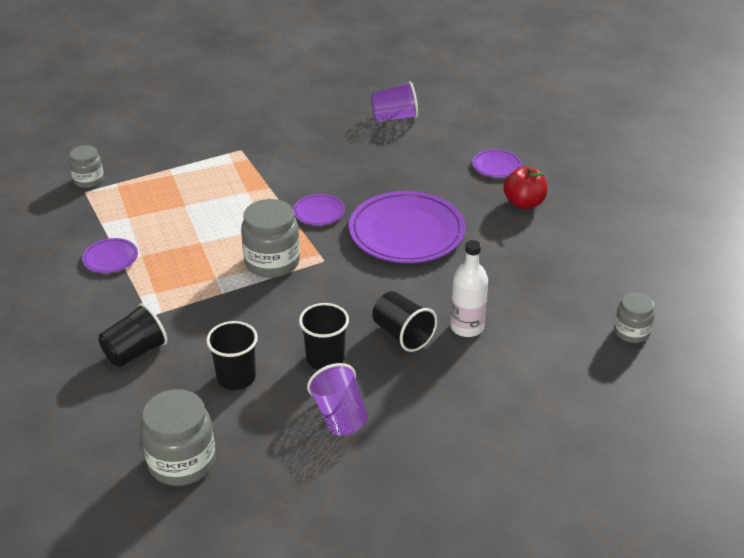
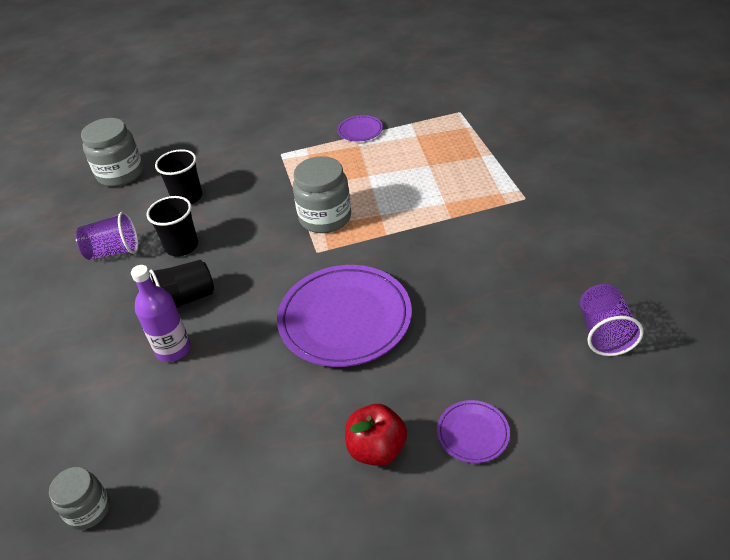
camera: 105 degrees right, 5 degrees up
(88, 180) = (477, 112): grey jar -> none
(135, 352) = (241, 149): black cup -> none
(319, 212) = (398, 252): purple plate -> none
(467, 327) = (173, 349): white bottle -> purple bottle

